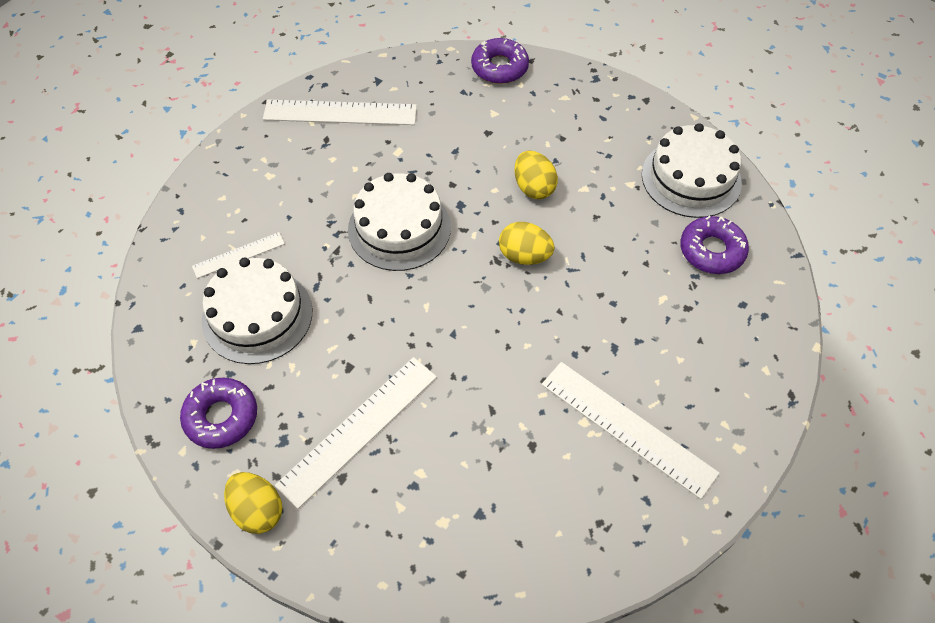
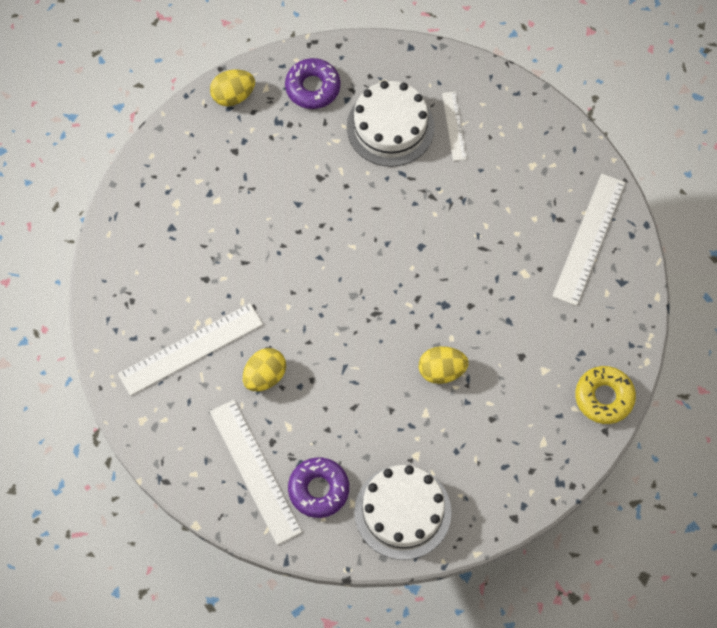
camera: 110 degrees right, 10 degrees up
(358, 430) = (266, 170): white ruler -> white ruler (255, 471)
(399, 228) = (437, 249): white cake -> none
(499, 67) = (604, 397): purple donut -> yellow donut
(524, 256) = (371, 336): yellow egg -> yellow egg (265, 376)

